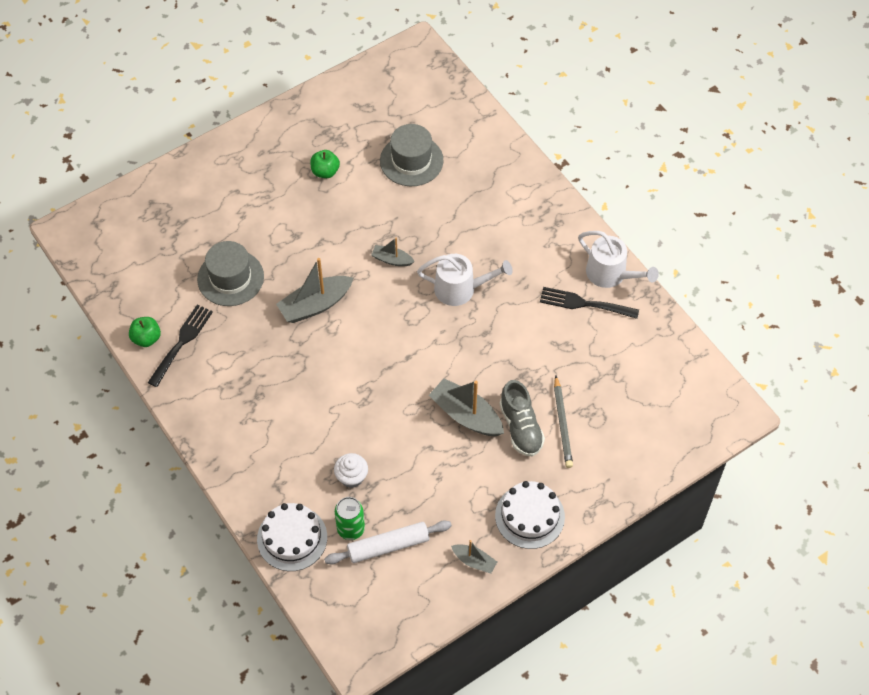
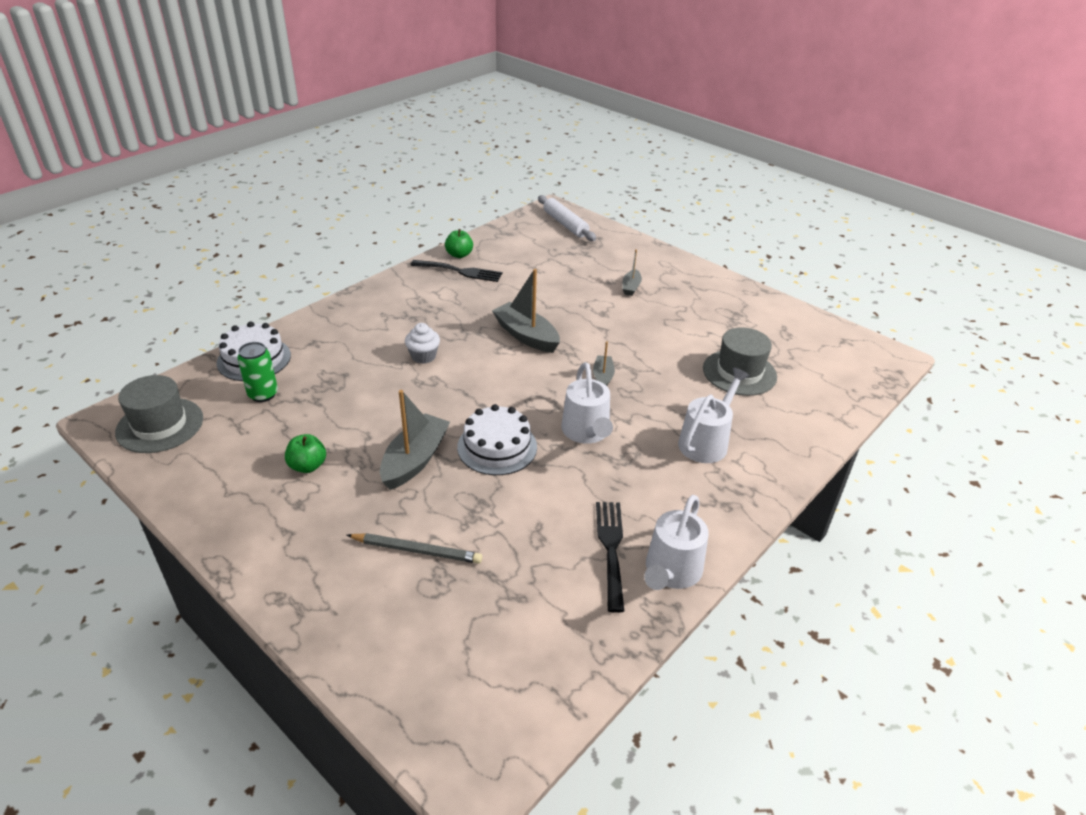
camera: 75 degrees right, 20 degrees down
(230, 278) = (538, 285): grey hat -> grey hat (160, 425)
(325, 172) = (688, 320): green apple -> green apple (308, 466)
(351, 477) = (325, 386): white cupcake -> white cupcake (423, 356)
(388, 546) = (241, 423): white rolling pin -> white rolling pin (565, 224)
(474, 561) = (215, 493): grey boat -> grey boat (631, 287)
(489, 212) = (706, 441): none -> white watering can
(521, 427) = (405, 510): grey shoe -> none
(529, 516) = (276, 536): white cake -> white cake (497, 447)
(562, 424) = (416, 550): grey pencil -> grey pencil turned 150 degrees counterclockwise

